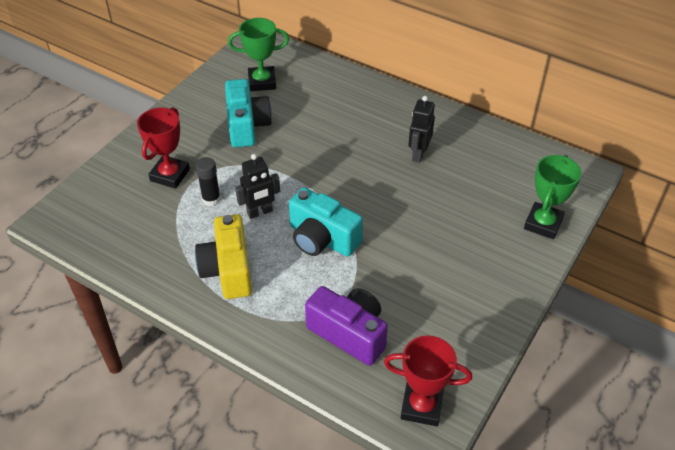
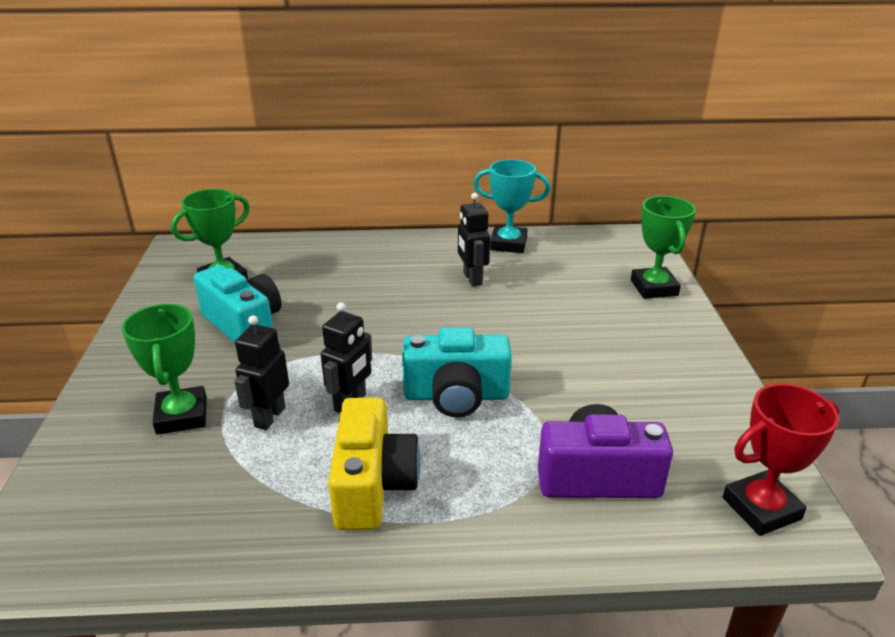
camera: 35 degrees left, 15 degrees down
(170, 175) = (182, 415): red trophy -> green trophy
(211, 199) = (269, 417): black glue stick -> black robot
(228, 270) = (373, 485): yellow camera -> yellow camera turned 135 degrees counterclockwise
(476, 134) = (508, 244): none -> turquoise trophy

